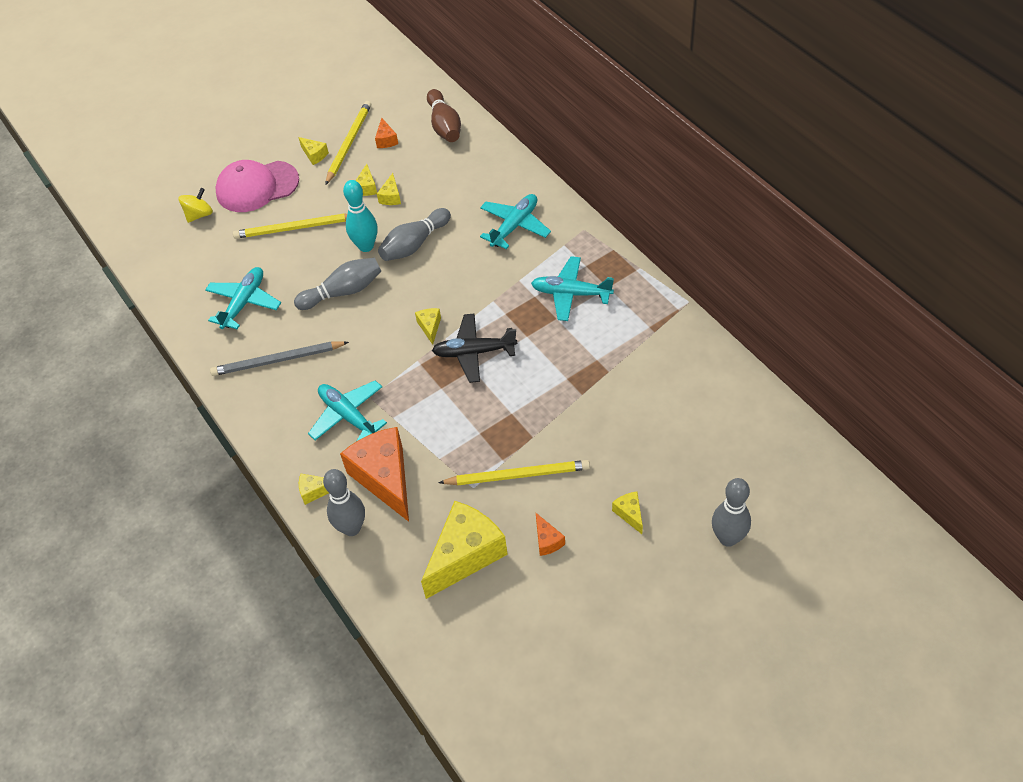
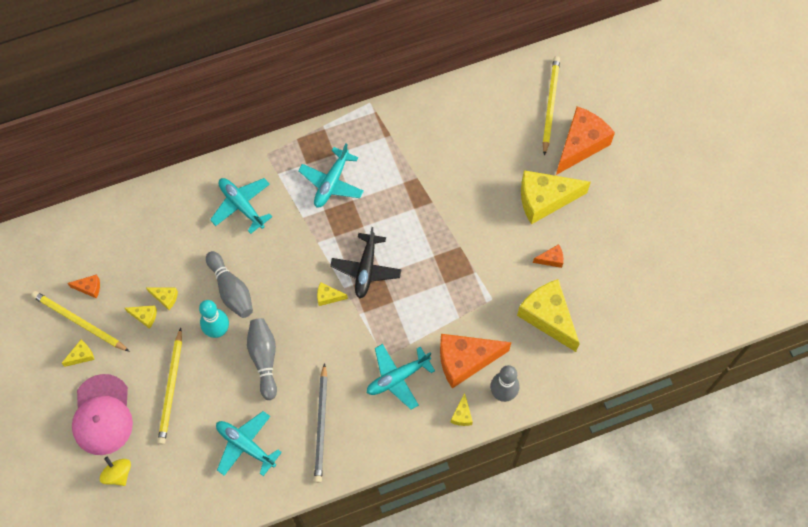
camera: 80 degrees left, 15 degrees up
(444, 126) = (93, 233): brown bowling pin -> none
(518, 475) = (491, 265): yellow pencil -> yellow pencil (550, 105)
(629, 514) = (544, 200): yellow cheese -> yellow cheese, size x2.29
(728, 538) = (580, 144): grey bowling pin -> orange cheese

